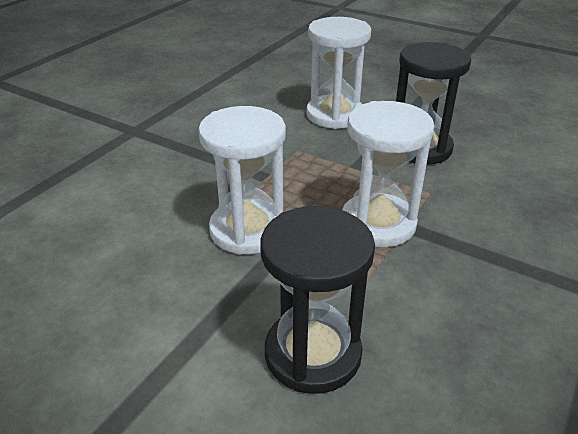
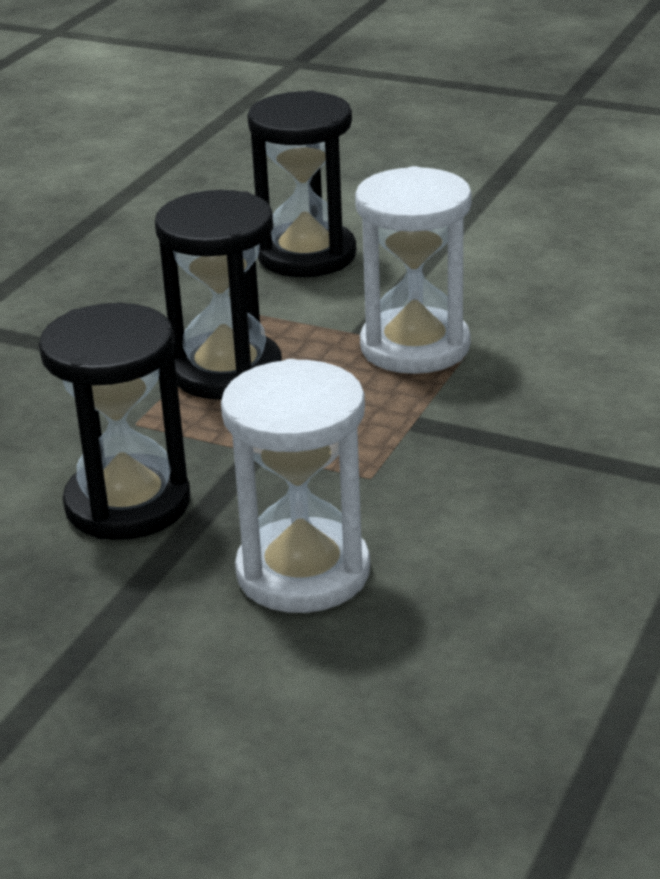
camera: 175 degrees right, 5 degrees down
(378, 223) = (227, 371): white hourglass -> black hourglass

